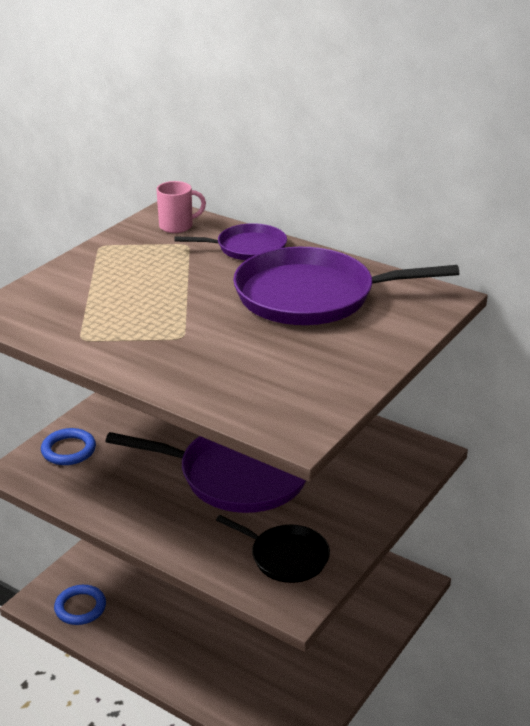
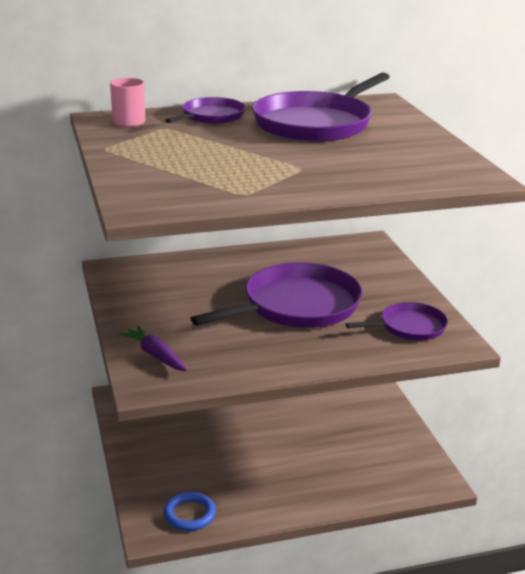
camera: 50 degrees left, 5 degrees down
(68, 450) = (155, 355): blue ring -> purple carrot
(286, 557) = (409, 327): black pan -> purple pan

